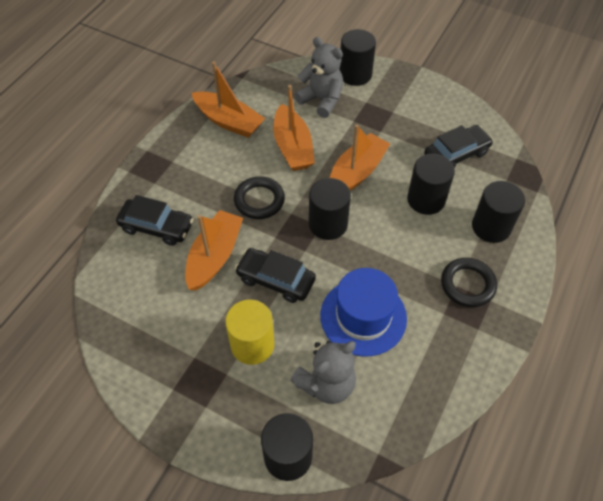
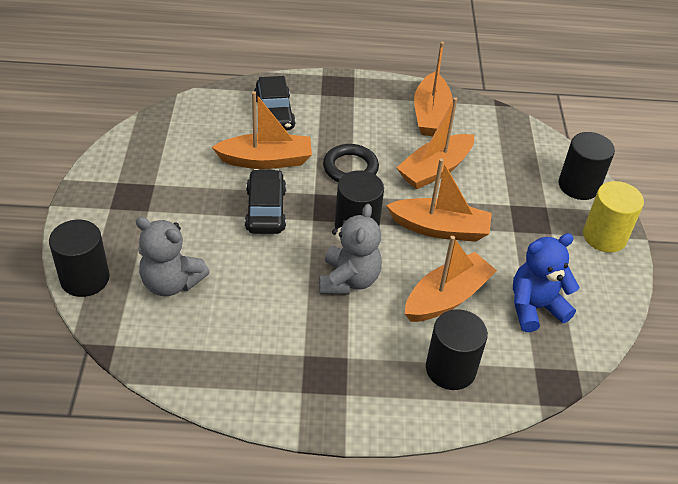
camera: 60 degrees right, 10 degrees down
(252, 344) = (186, 217): yellow cylinder -> yellow cylinder (604, 236)
(321, 100) = (517, 171): grey teddy bear -> grey teddy bear (348, 280)
(363, 316) = (261, 288): blue hat -> none
(426, 199) = (446, 298): black cylinder -> orange boat
(456, 154) = (535, 308): black car -> blue teddy bear
(467, 284) = (354, 367): black ring -> none

